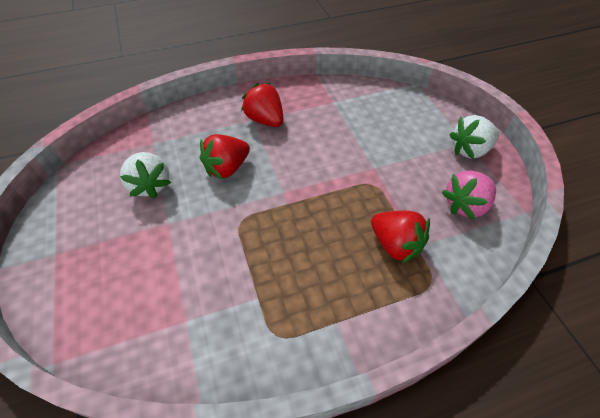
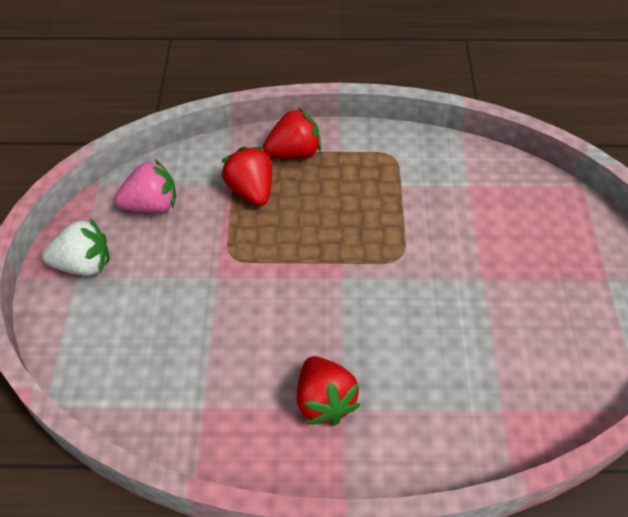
camera: 160 degrees left, 0 degrees up
(150, 185) = (504, 335): white strawberry -> none
(227, 168) = (401, 331): red strawberry -> red strawberry (294, 153)

